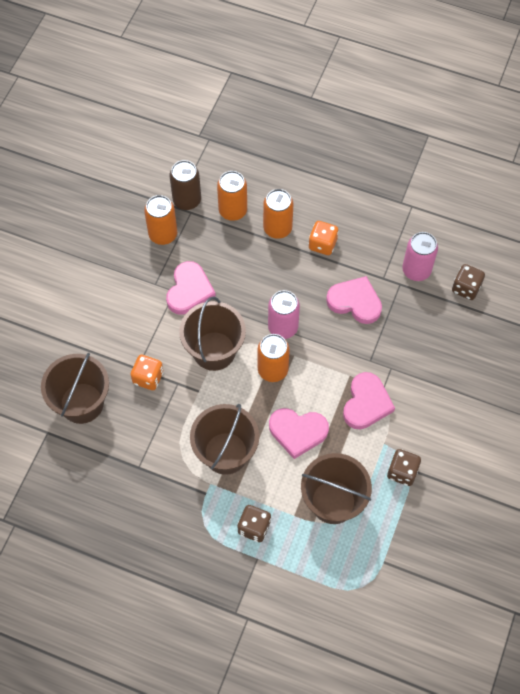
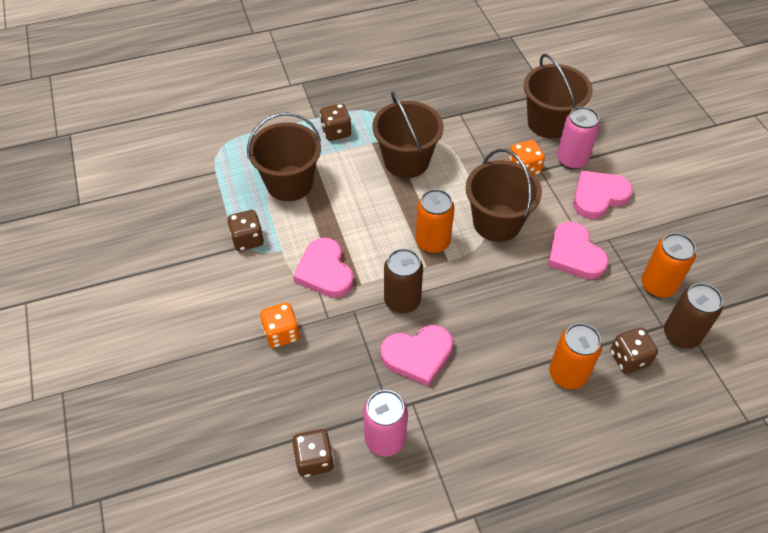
camera: 140 degrees right, 10 degrees down
(233, 210) = (629, 358): orange can -> brown dice
(283, 327) = (460, 282): pink can -> pink can (571, 160)
(297, 432) = (364, 211): pink heart -> pink heart (598, 196)
(322, 244) = (507, 392): orange dice -> orange dice (281, 333)
(333, 343) = (402, 301): none -> brown can

